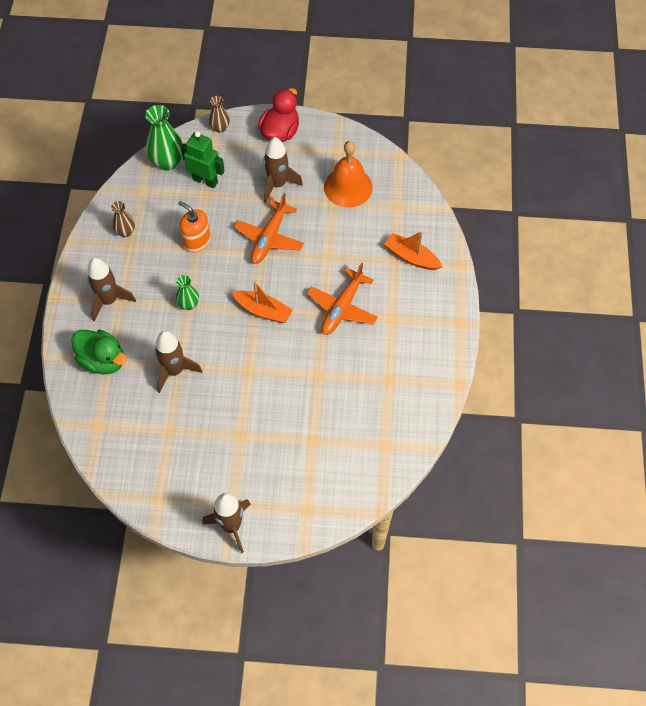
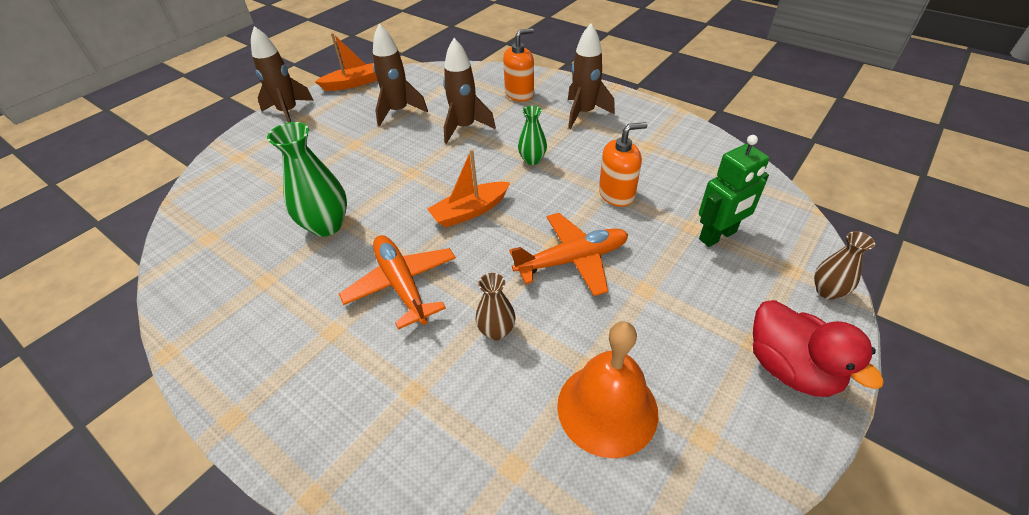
camera: 125 degrees right, 15 degrees down
(103, 360) = (519, 94): green duck -> orange soap dispenser
(125, 232) = (669, 147): brown vase -> brown vase (496, 331)
(167, 162) = (772, 212): green vase -> green vase (326, 225)
(269, 238) = (572, 260): orange plane -> orange plane turned 105 degrees clockwise
(277, 185) = (667, 311): brown rocket -> brown rocket (398, 111)
(411, 257) = (398, 422): orange boat -> orange boat (354, 83)

